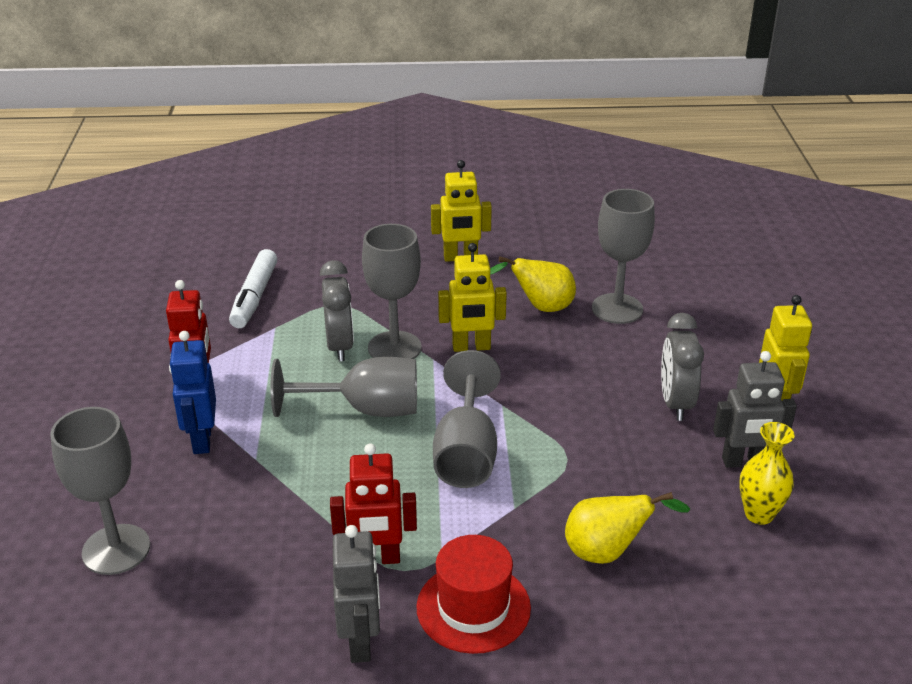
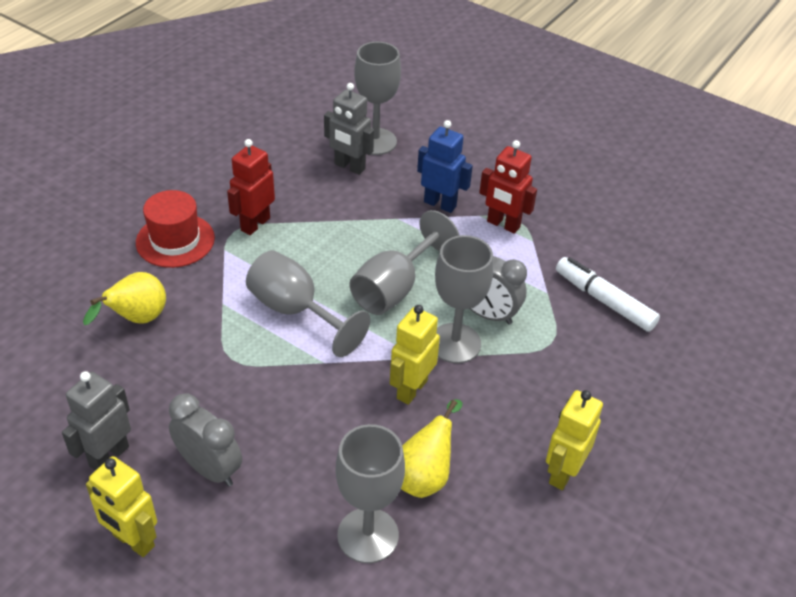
camera: 125 degrees right, 10 degrees up
(360, 642) = (207, 191): grey robot -> grey robot (349, 167)
(759, 514) = (63, 420): yellow vase -> none

